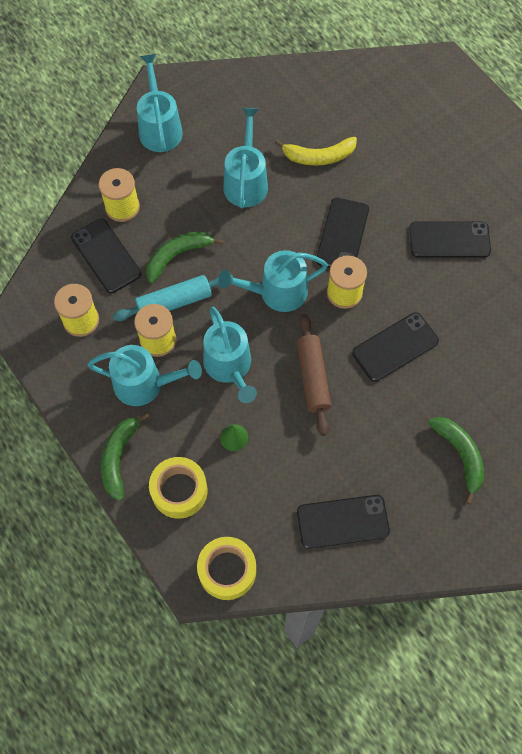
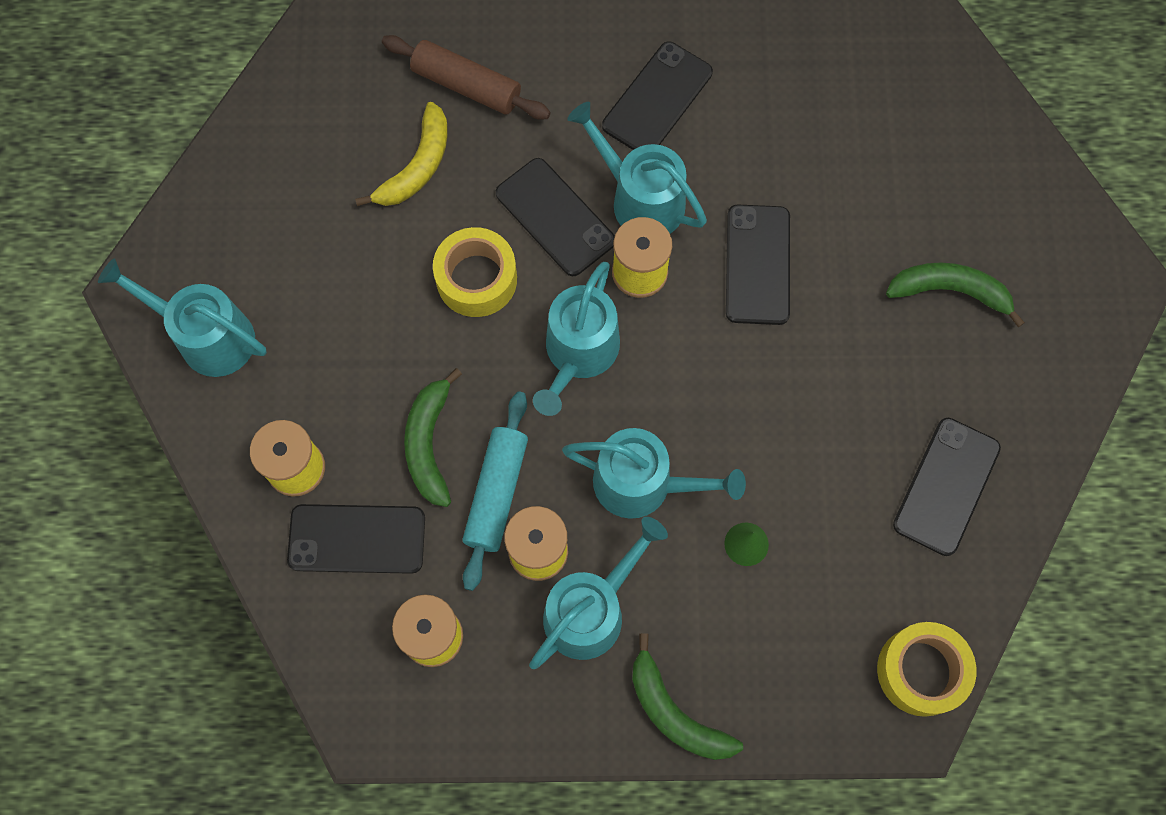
camera: 55 degrees left, 5 degrees up
(179, 491) = (774, 662): yellow tape -> yellow tape (476, 279)
(246, 182) = (384, 281): turquoise watering can -> turquoise watering can (640, 199)
(313, 377) = (730, 390): brown rolling pin -> brown rolling pin (467, 85)

